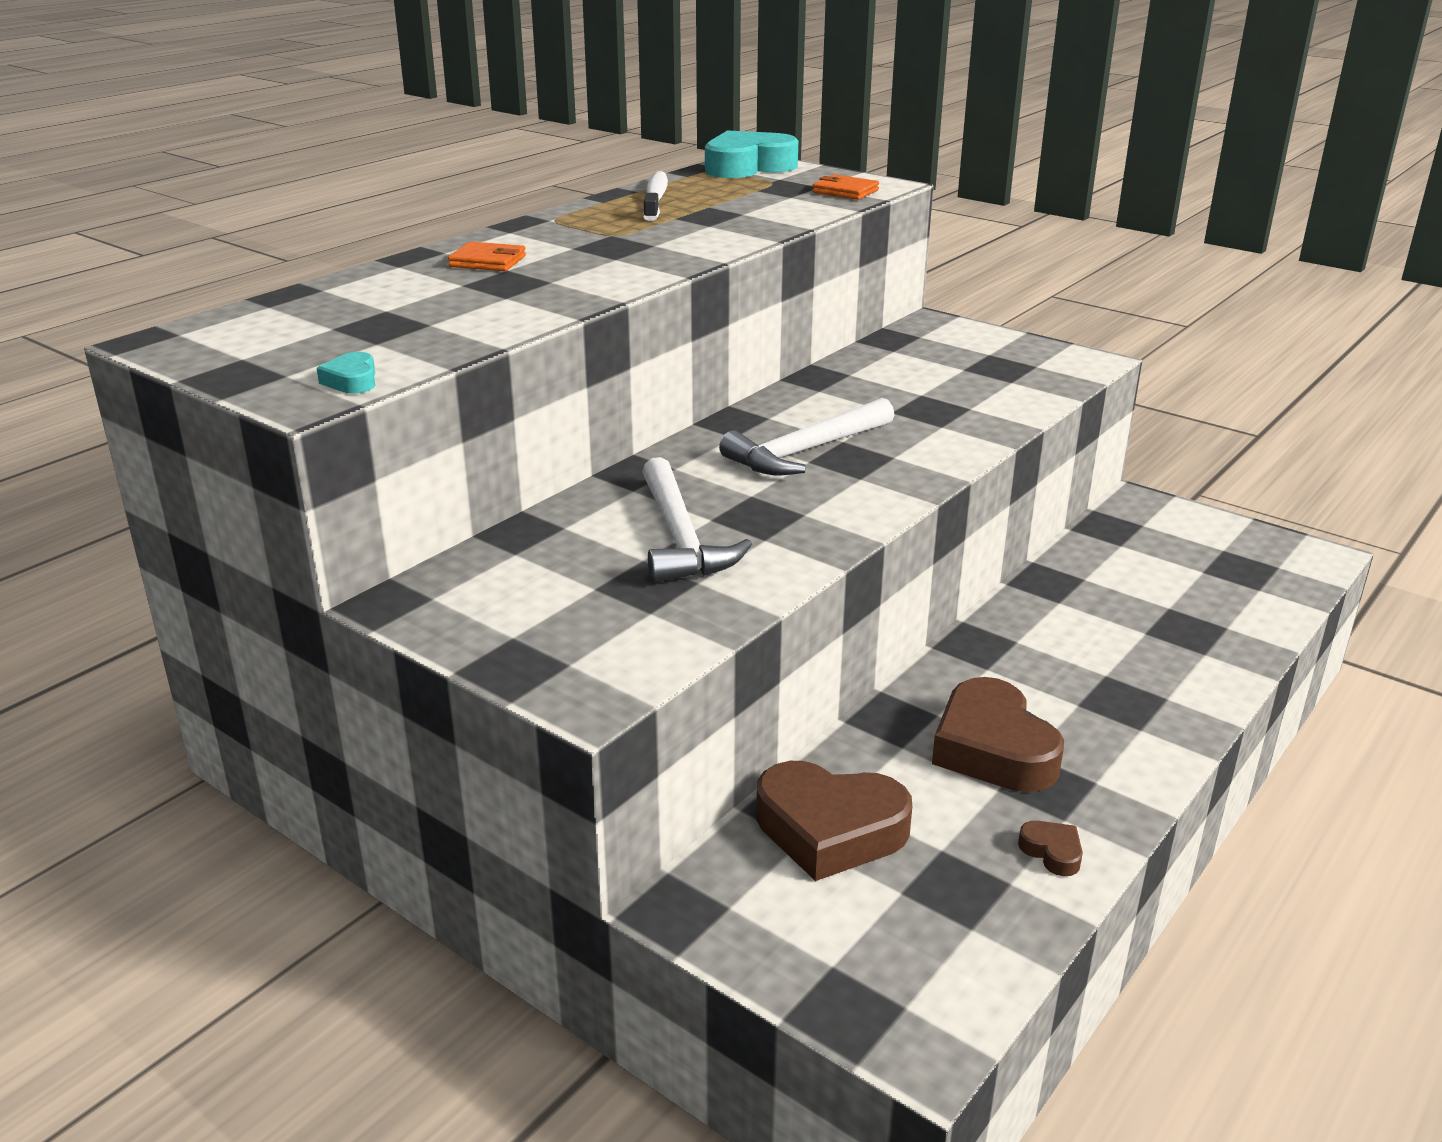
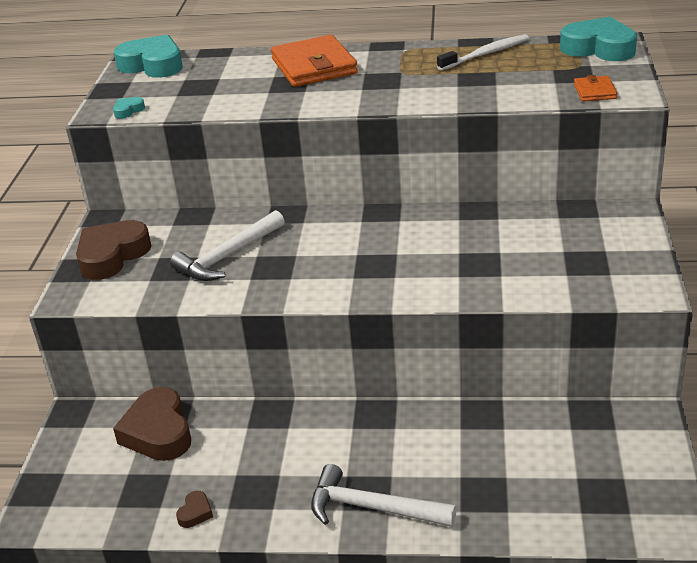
camera: 60 degrees right, 5 degrees up
(220, 333) = (153, 65): none -> turquoise heart
(488, 261) = (314, 66): orange wallet -> orange wallet, size x2.10
(806, 451) = (368, 248): white hammer -> white hammer (372, 508)
(993, 749) = (272, 459): brown heart -> brown heart (112, 256)

